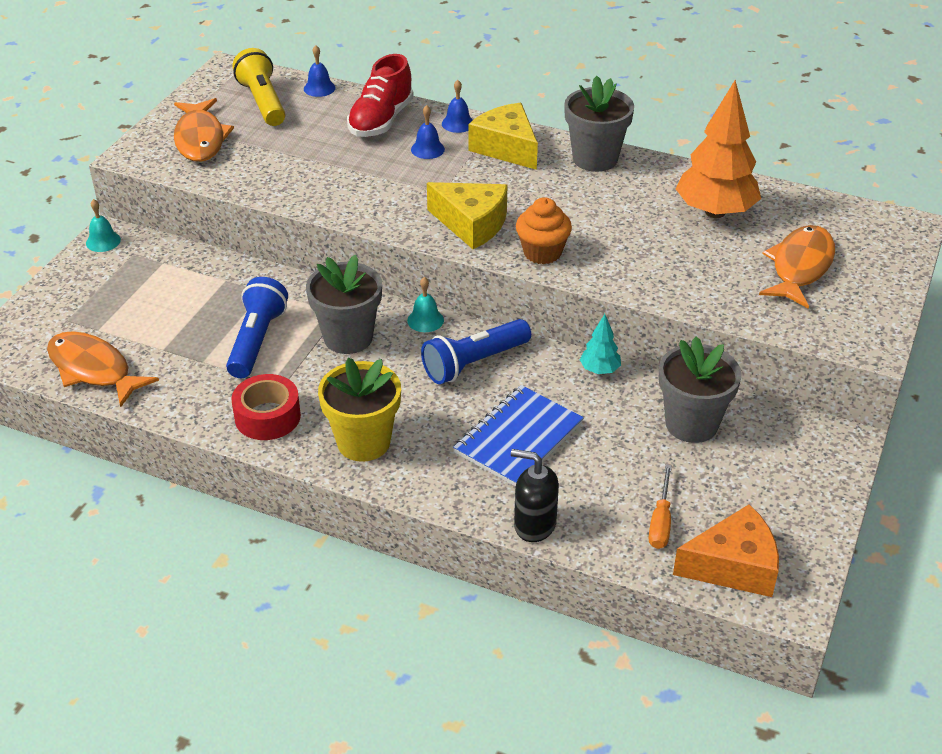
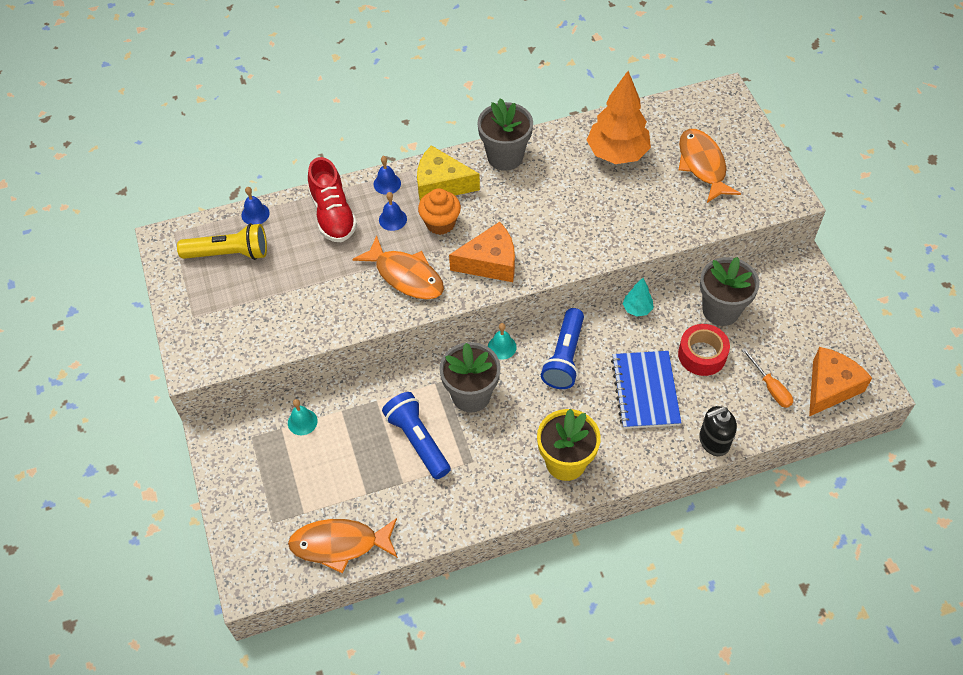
camera: 40 degrees left, 15 degrees up
(103, 241) = (216, 442): turquoise bell -> turquoise bell (302, 422)
(200, 139) = (225, 316): orange fish -> orange fish (406, 276)
(262, 102) = (229, 253): yellow flashlight -> yellow flashlight turned 150 degrees clockwise
(267, 417) = (490, 490): red tape -> red tape (702, 355)
(472, 224) = (490, 262): yellow cheese -> orange cheese
(542, 252) = (555, 255): orange cupcake -> orange cupcake (440, 223)

